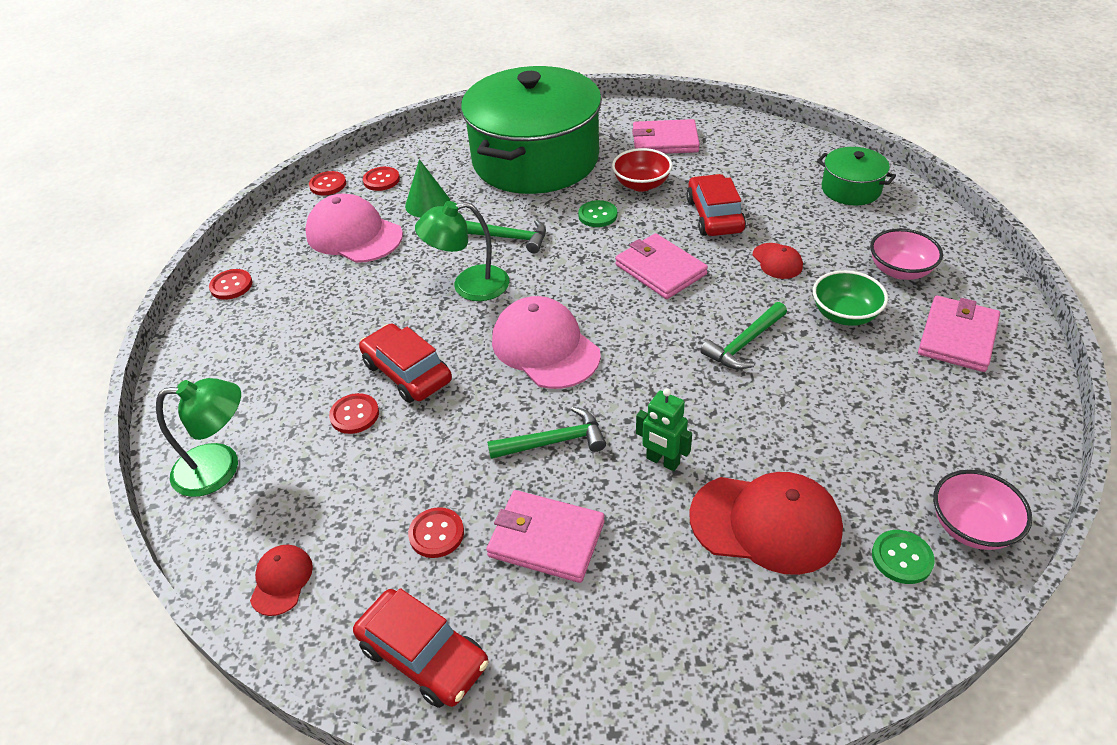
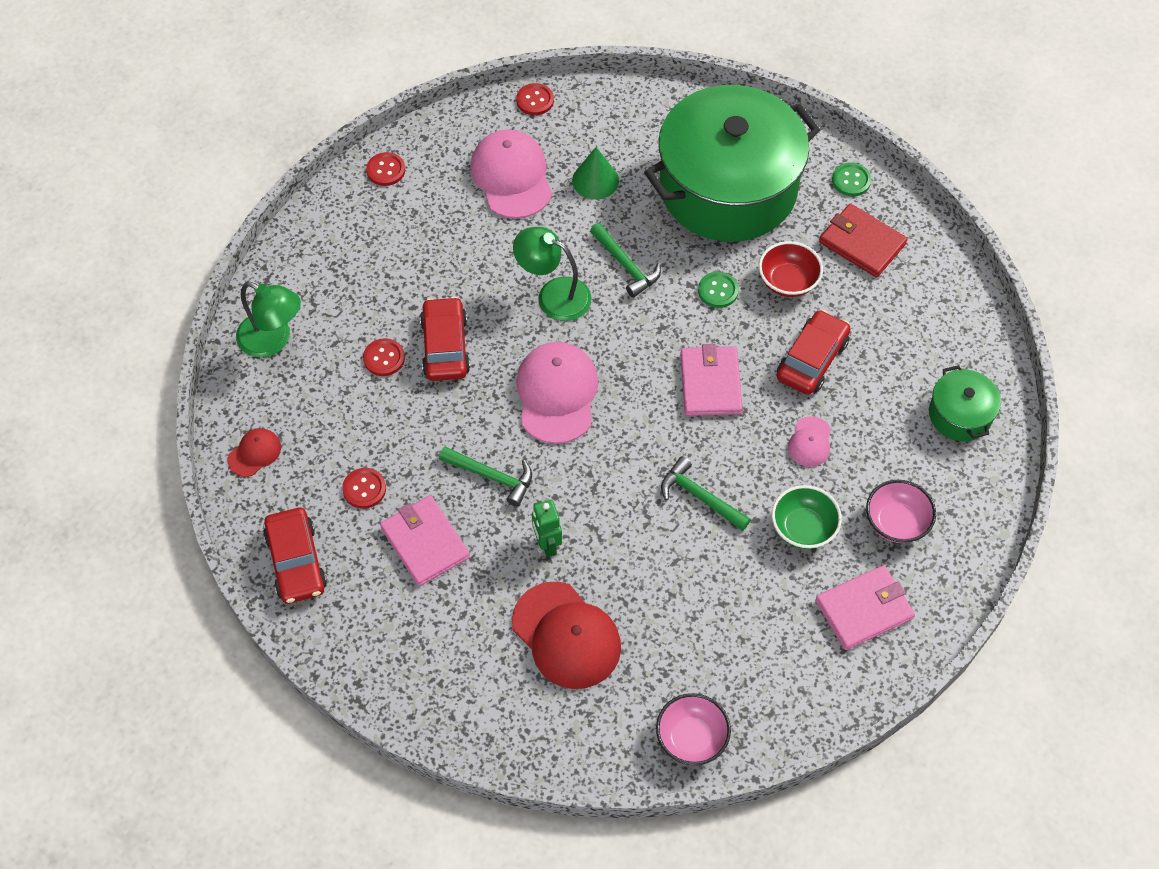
camera: 35 degrees right, 15 degrees up
(381, 180) = (581, 125): red button -> none
(665, 141) = (862, 243): pink wallet -> red wallet
(744, 344) = (700, 497): green hammer -> green hammer turned 45 degrees clockwise
(777, 261) = (810, 442): red cap -> pink cap
(902, 558) = (623, 721): green button -> green button (851, 180)

